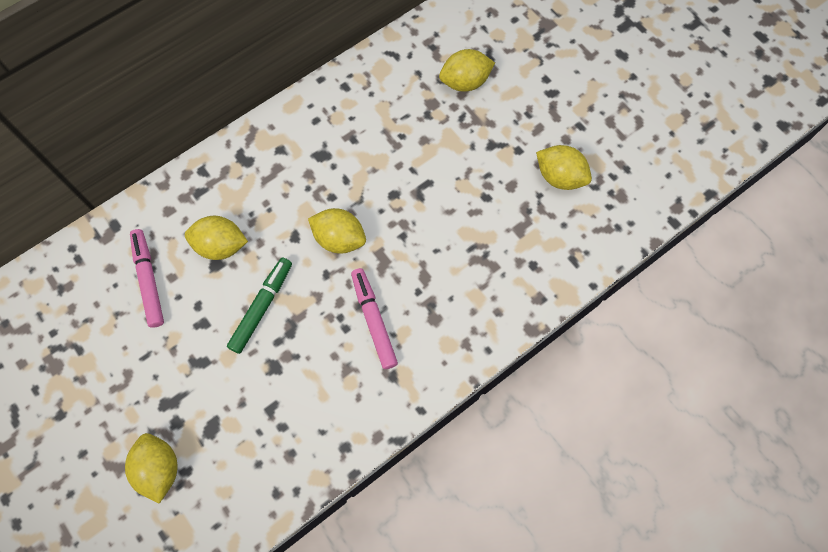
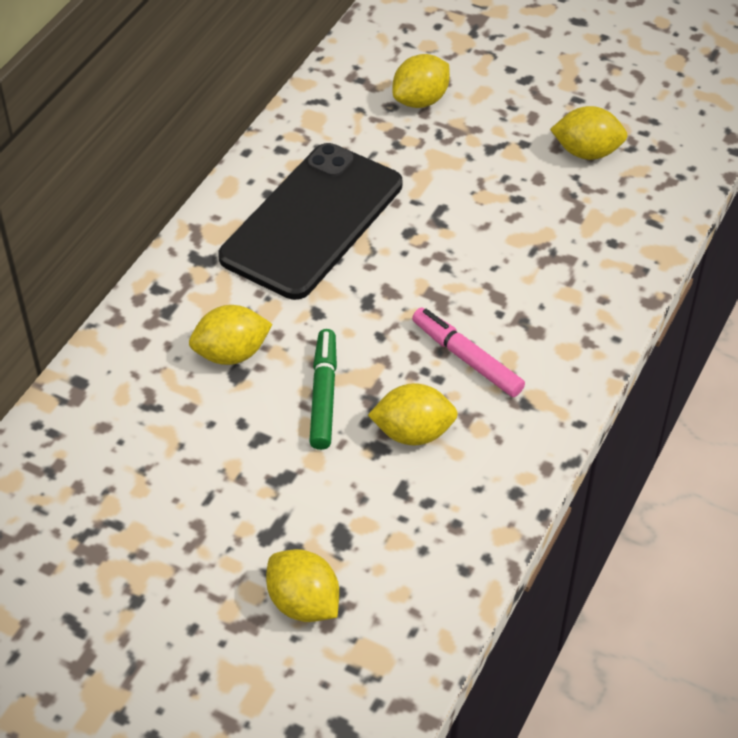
camera: 25 degrees left, 20 degrees down
(149, 280) = (162, 420): pink marker -> none
(333, 157) = (312, 221): none -> black phone
(339, 239) = (373, 296): yellow lemon -> yellow lemon (413, 433)

